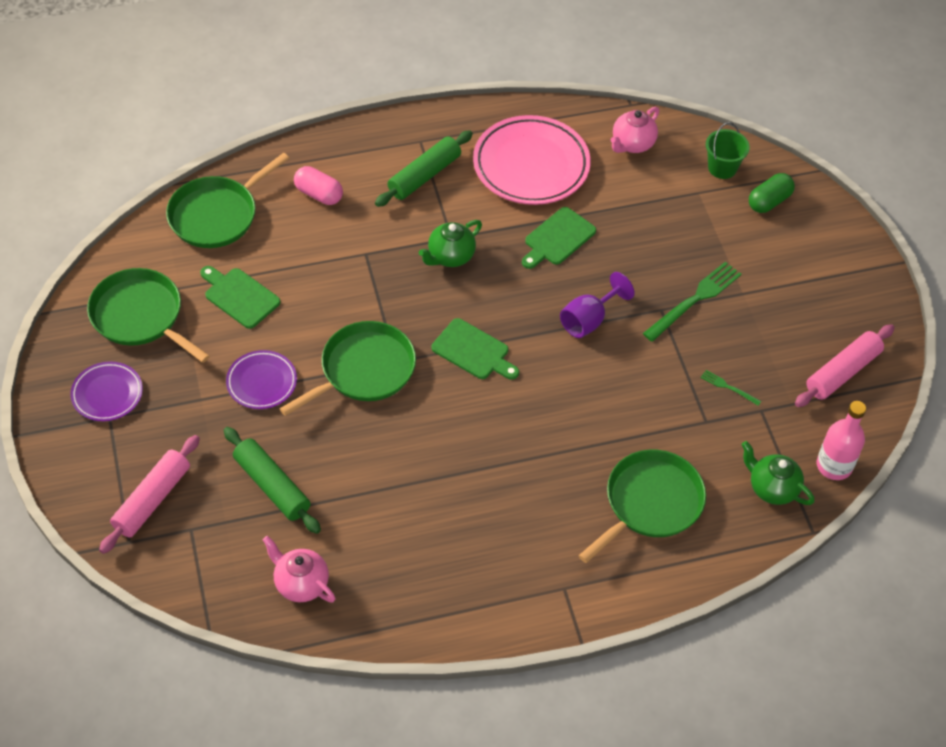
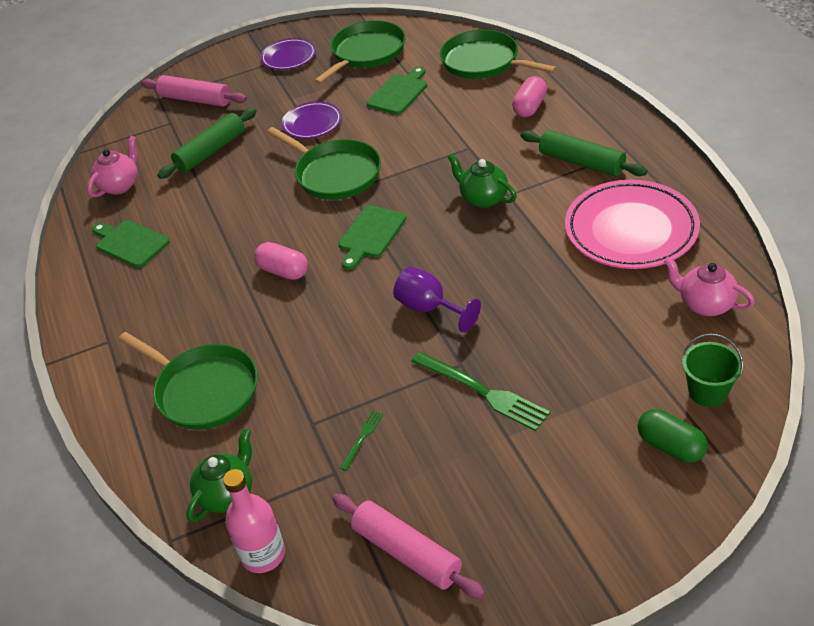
camera: 90 degrees right, 10 degrees down
(504, 428) = (283, 271): none -> pink capsule
(557, 238) = (534, 267): green cutting board -> green cutting board (130, 243)

